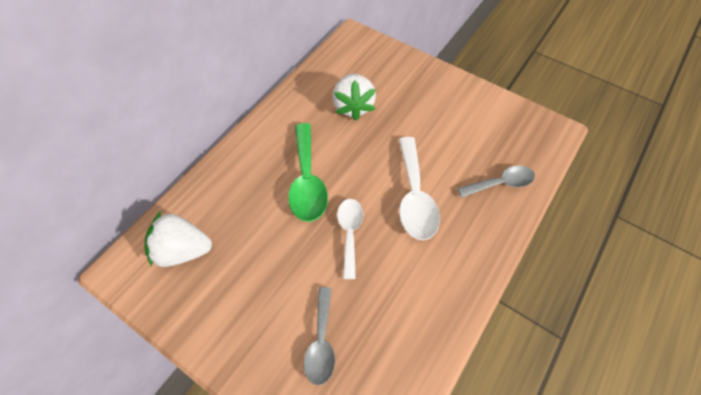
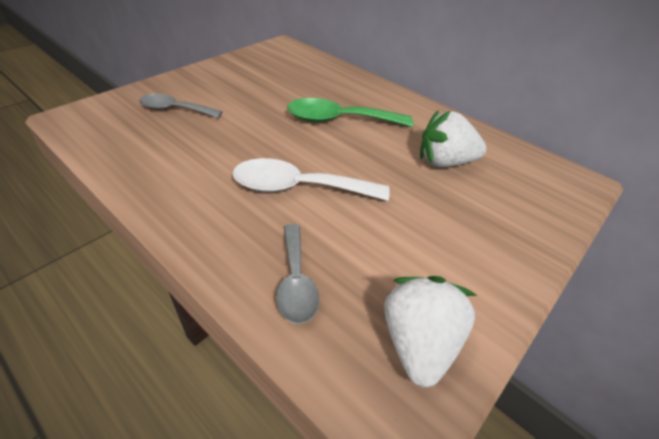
camera: 95 degrees right, 15 degrees down
(183, 250) = (288, 63): white strawberry -> white strawberry (418, 343)
(349, 233) = (270, 136): white spoon -> none

